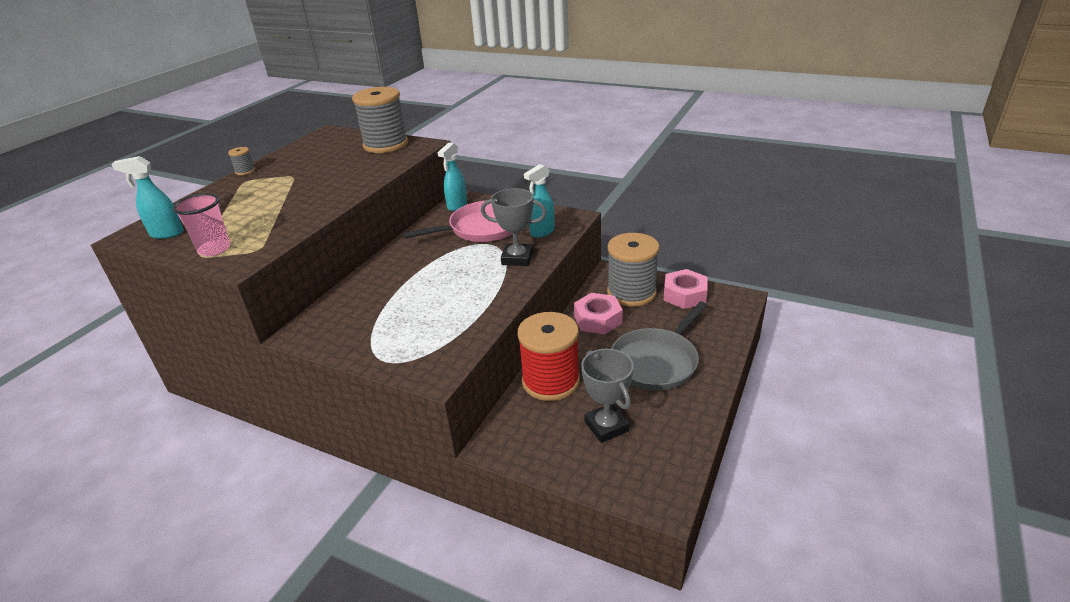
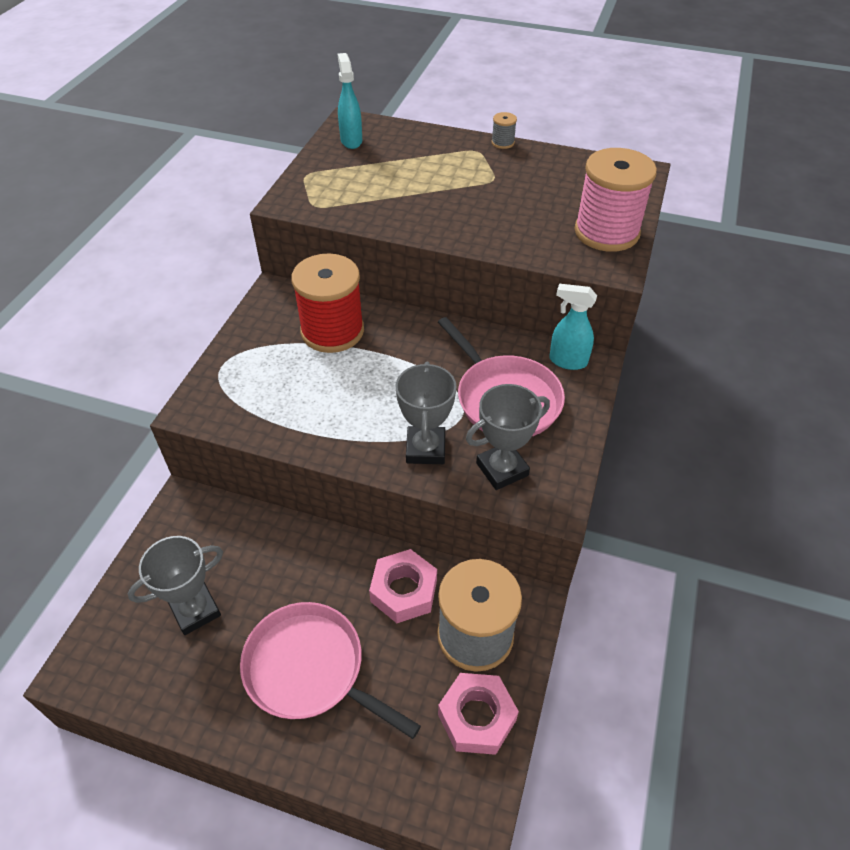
camera: 80 degrees right, 15 degrees up
(214, 249) = (317, 179): pink cup -> none
(386, 145) = (606, 232): grey spool -> pink spool
(542, 232) = (502, 469): turquoise spray bottle -> grey trophy
(550, 381) = (278, 545): red spool -> red spool (332, 331)
(656, 362) = (309, 669): grey pan -> pink pan

